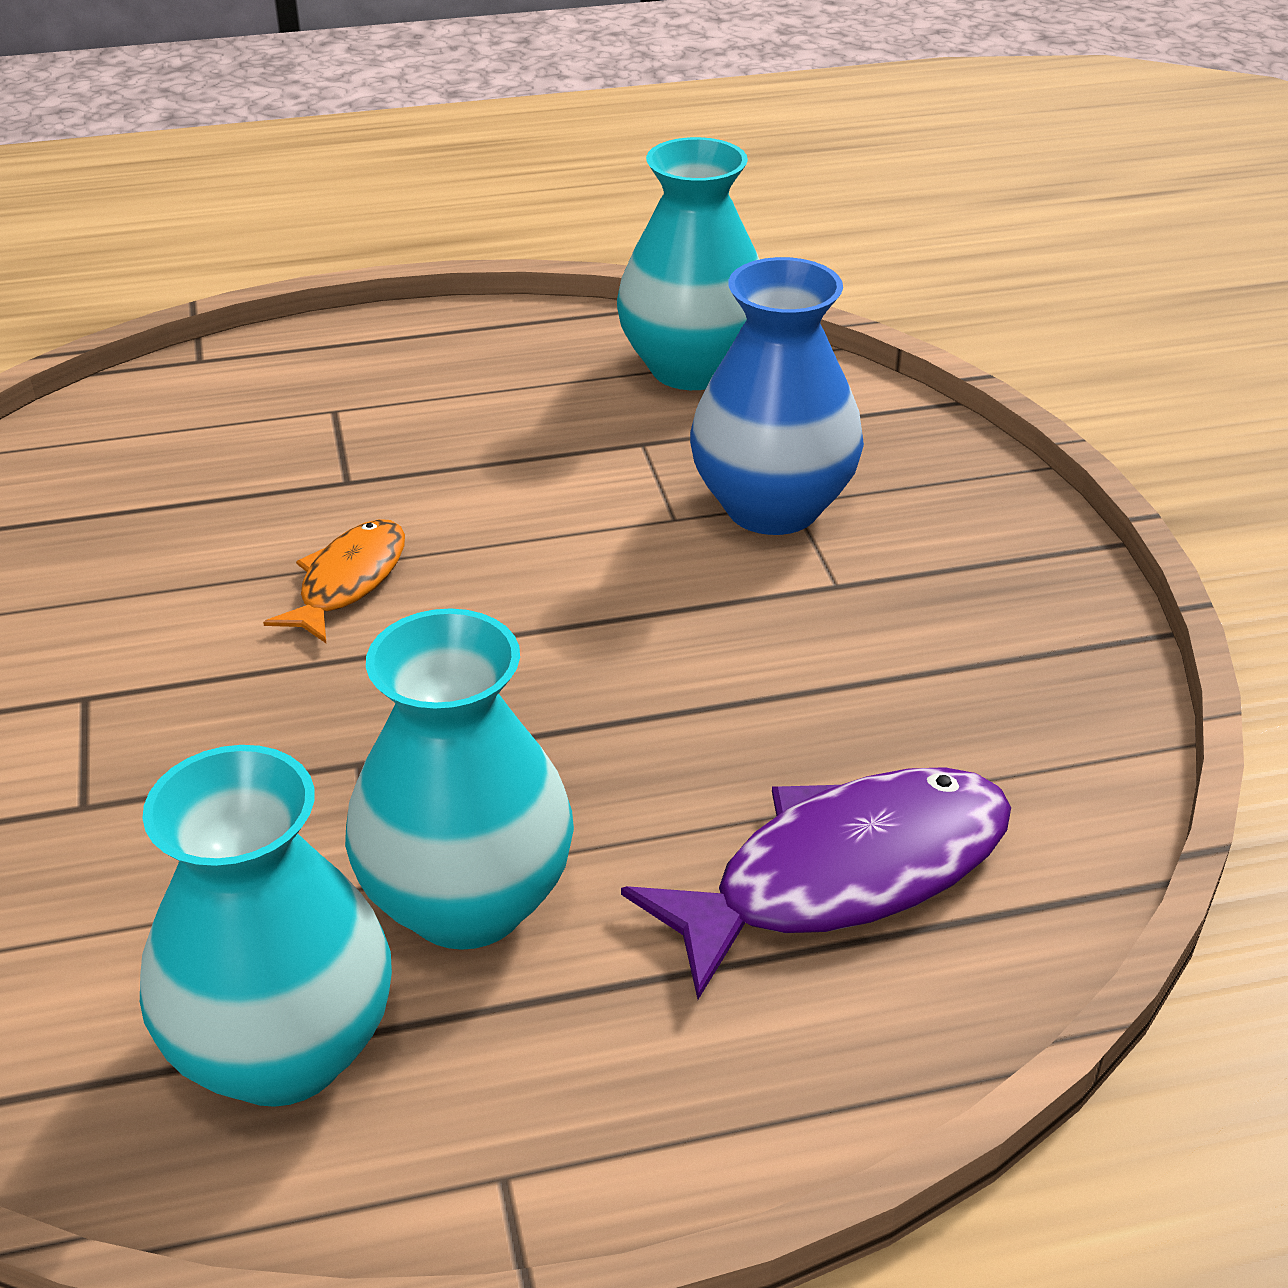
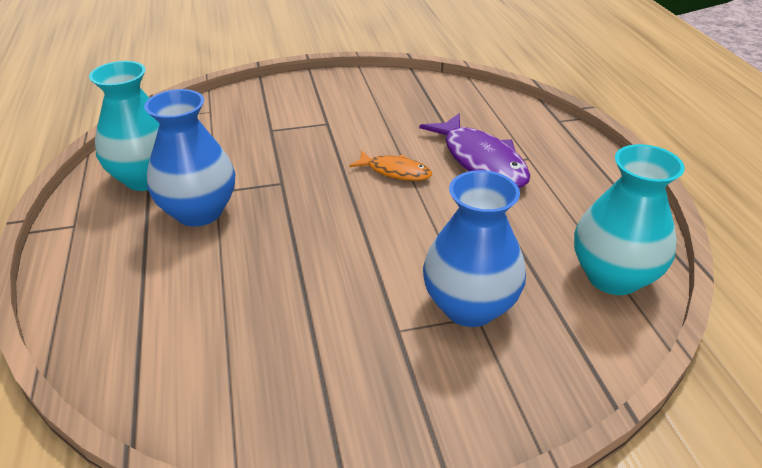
camera: 90 degrees right, 0 degrees up
(467, 902) = (199, 212): turquoise vase -> blue vase
(843, 875) = (179, 318): purple fish -> purple fish (481, 161)

